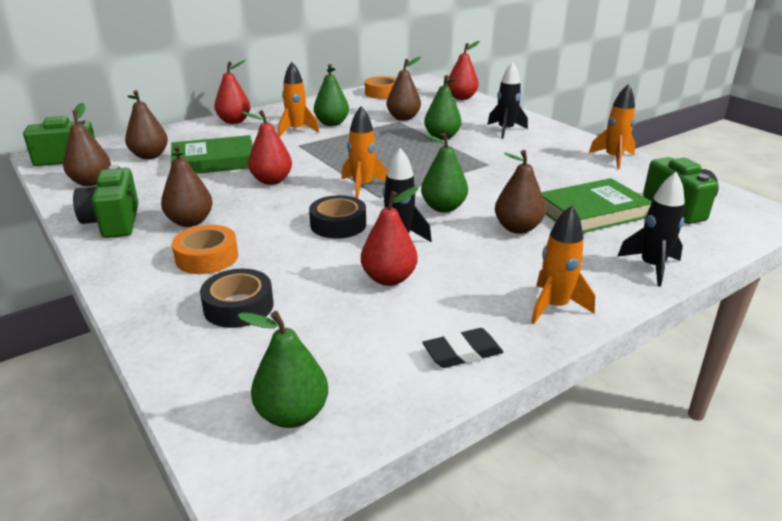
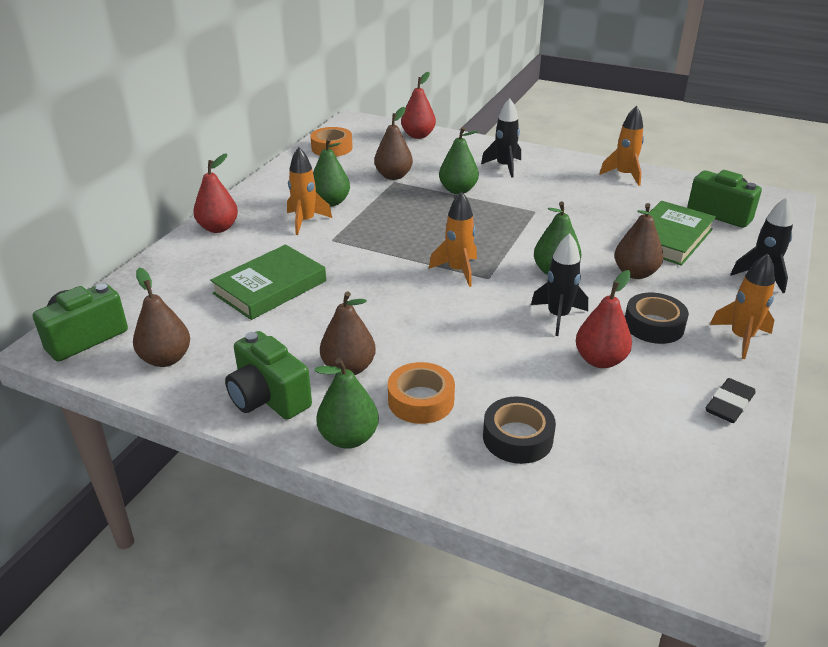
camera: 30 degrees left, 5 degrees up
(150, 156) = (185, 303): brown pear -> none
(271, 181) = (363, 292): red pear -> none
(292, 414) = (683, 511): green pear -> green pear (348, 438)
(338, 224) = (490, 321): black tape -> black tape (654, 325)

